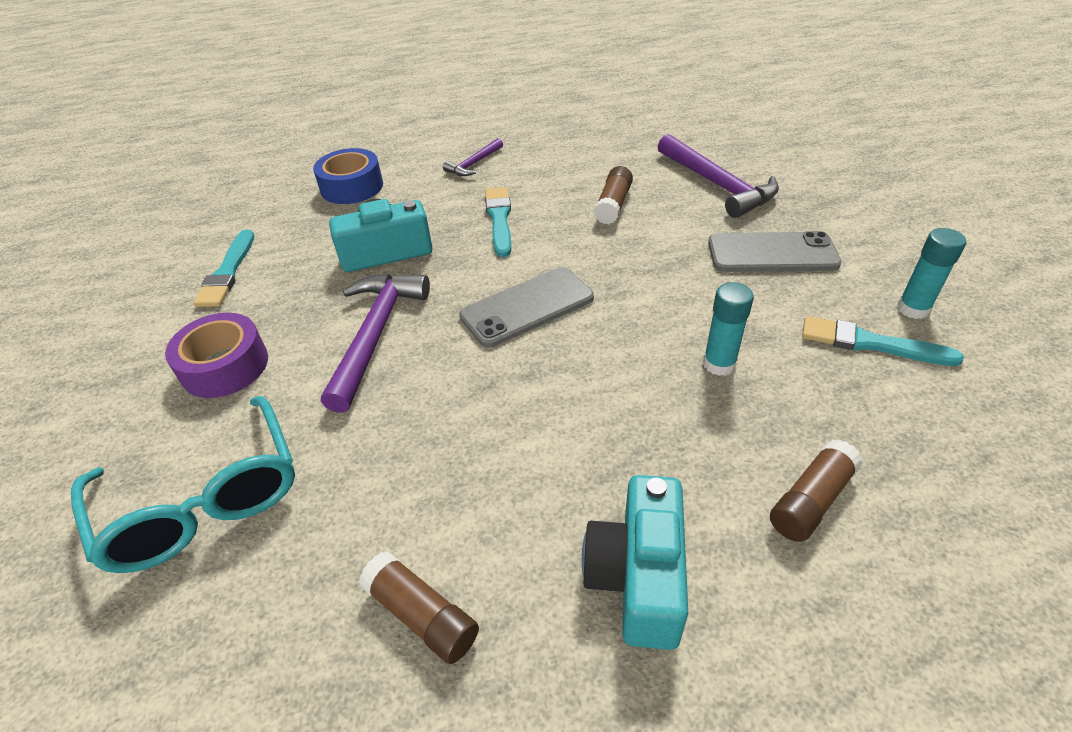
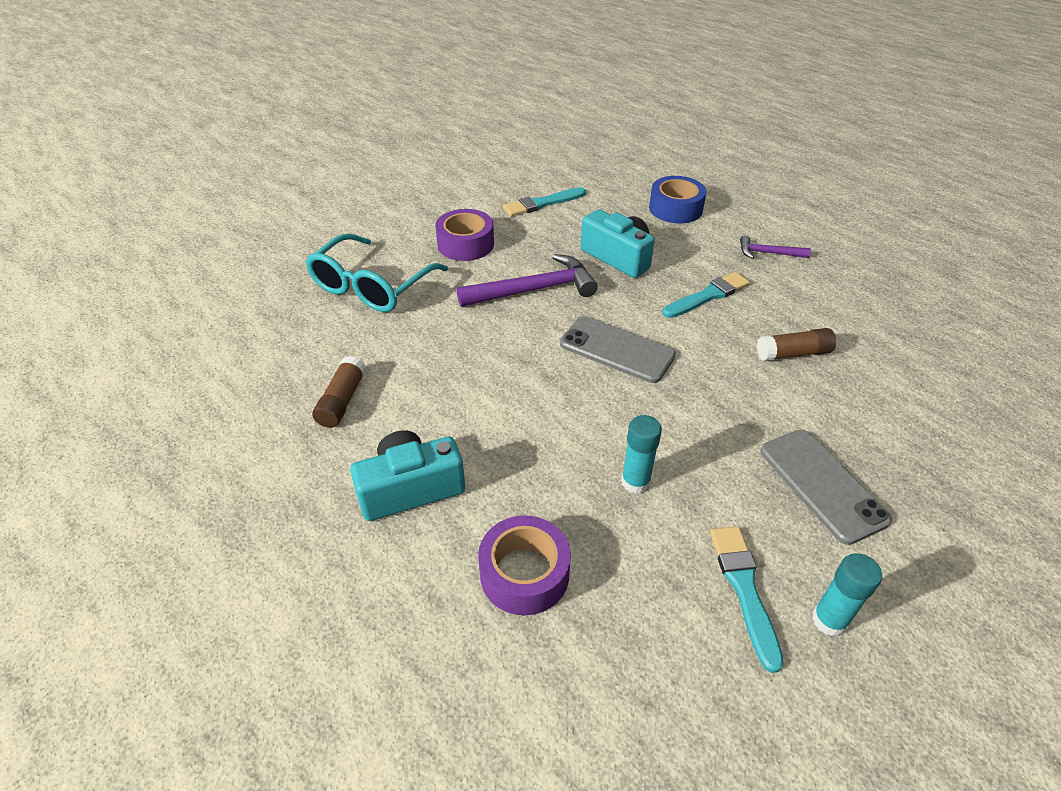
camera: 60 degrees right, 0 degrees up
(717, 185) = (901, 416): purple hammer -> none
(811, 500) = (524, 573): brown glue stick -> purple tape

